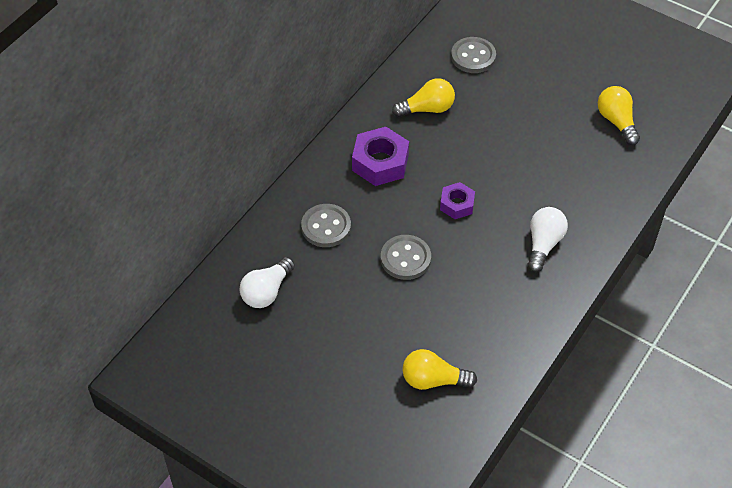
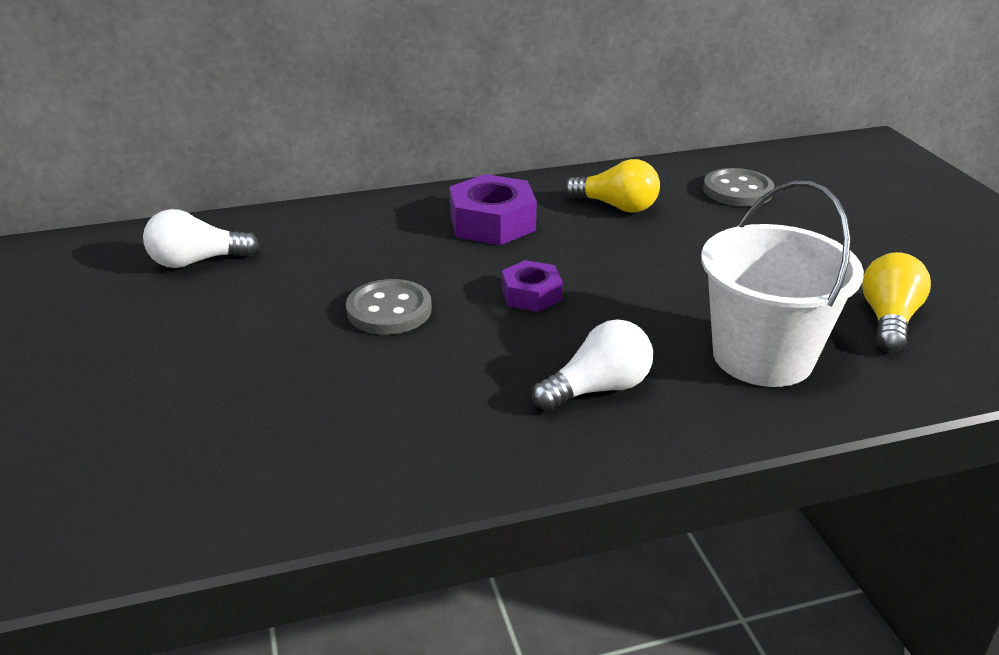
camera: 40 degrees right, 20 degrees down
(326, 227) = (347, 243): grey button -> none
(433, 380) = (221, 445): yellow light bulb -> none
(588, 180) = (762, 356): none -> white bucket

